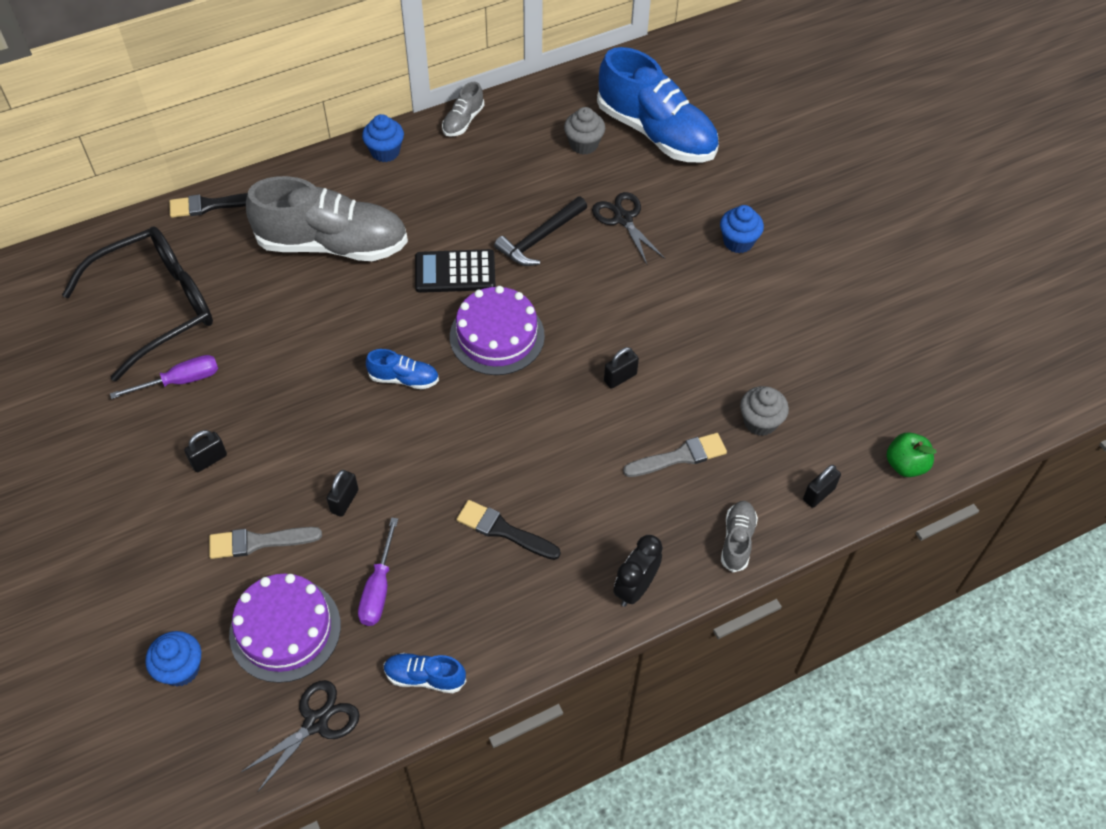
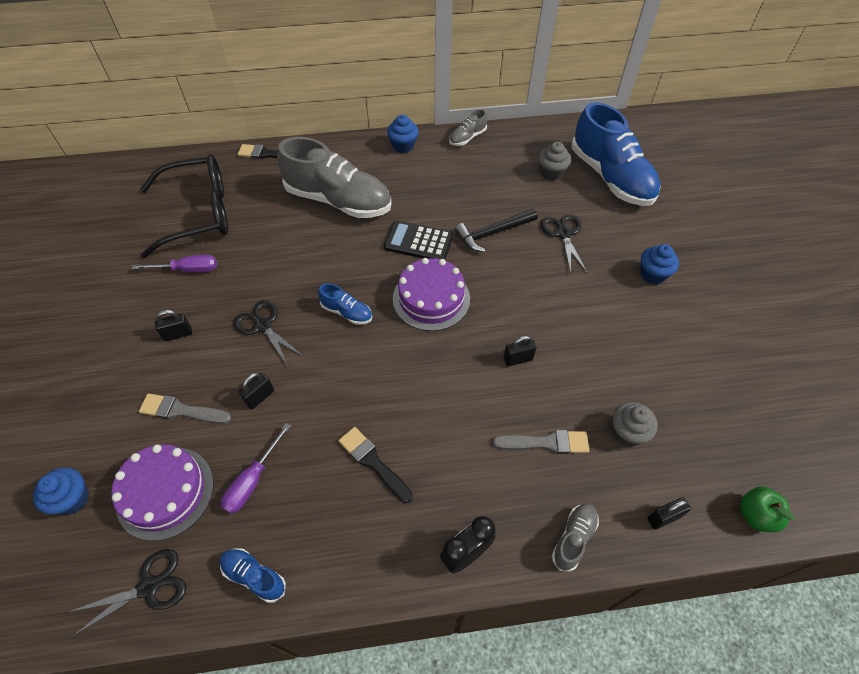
camera: 20 degrees right, 0 degrees up
(309, 422) = (263, 326): none -> black scissors

